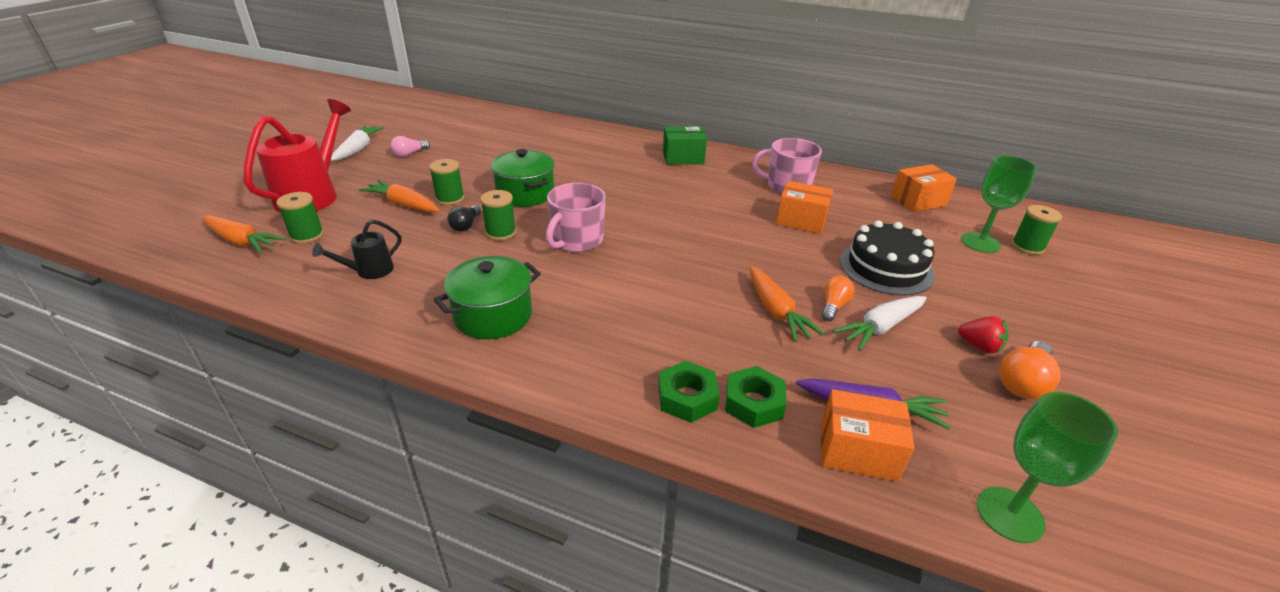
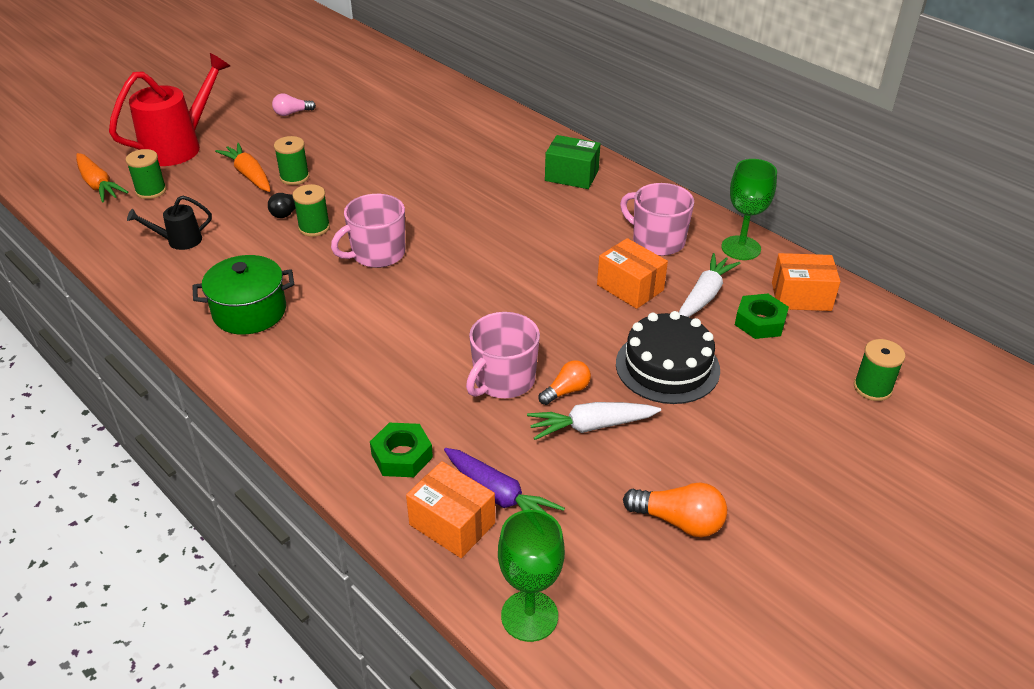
camera: 25 degrees right, 5 degrees up
(358, 149) = (249, 97): white carrot -> white carrot (704, 295)
(525, 194) = (368, 187): green pot -> none
(687, 397) = (350, 433): green nut -> green nut (760, 322)
(776, 311) = (503, 380): orange carrot -> pink mug
(979, 346) = (674, 475): red strawberry -> none
(980, 243) = (817, 367): green goblet -> green goblet (741, 248)
(1023, 382) = (679, 521): orange light bulb -> orange light bulb turned 135 degrees counterclockwise

